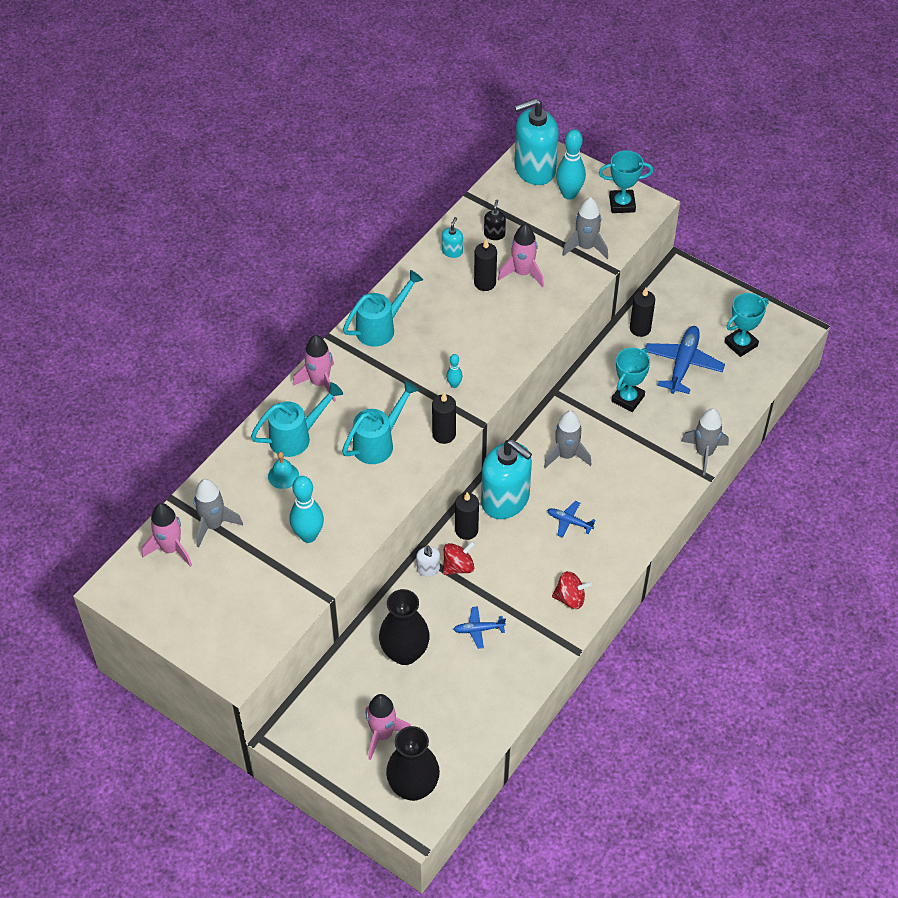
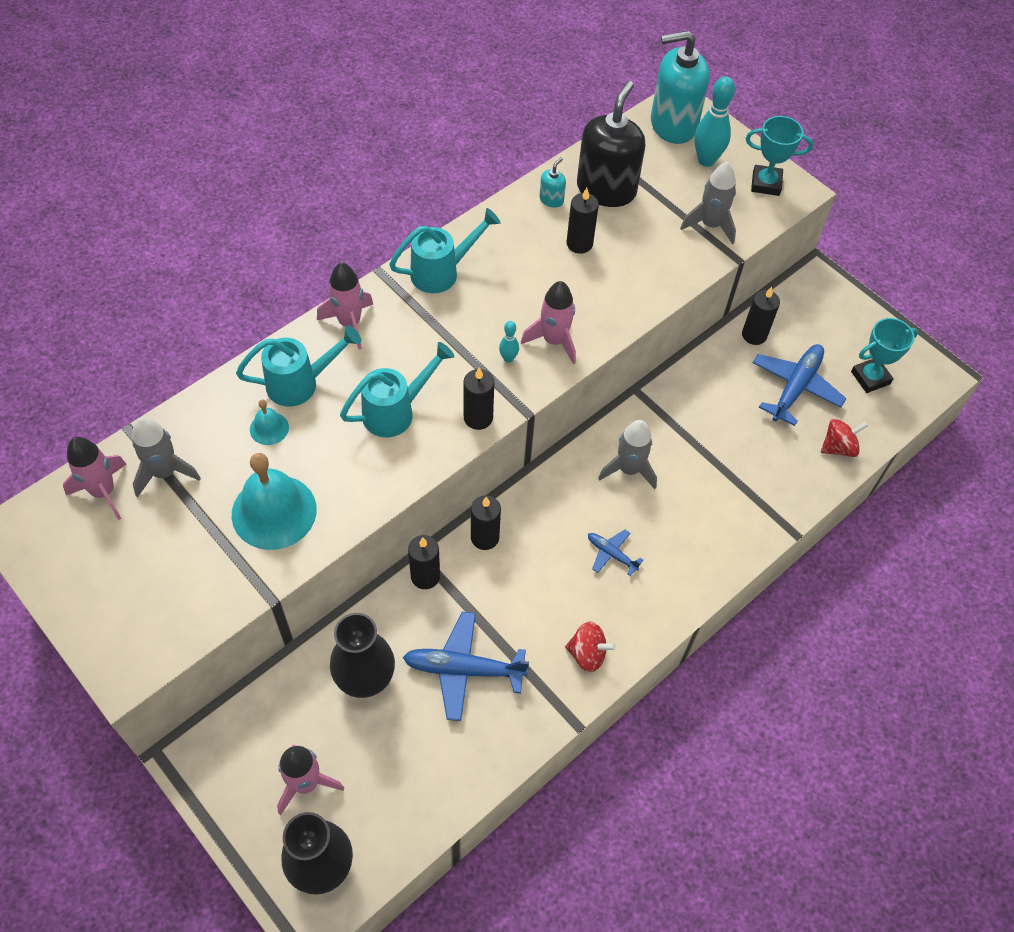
camera: 10 degrees right, 5 degrees up
(308, 536) = (274, 511): turquoise bowling pin -> turquoise bell
(428, 569) = (425, 576): white soap dispenser -> black candle
(458, 566) = (462, 581): red spinning top -> red spinning top (838, 447)
(478, 629) = (464, 669): blue plane -> blue plane, size x1.89
(494, 234) = (606, 189): black soap dispenser -> black soap dispenser, size x2.40
(505, 500) = (542, 509): turquoise soap dispenser -> none
(522, 273) = (627, 241): pink rocket -> pink rocket (554, 341)
(627, 399) = (719, 416): turquoise trophy -> none
(704, 453) = (796, 503): grey rocket -> none

